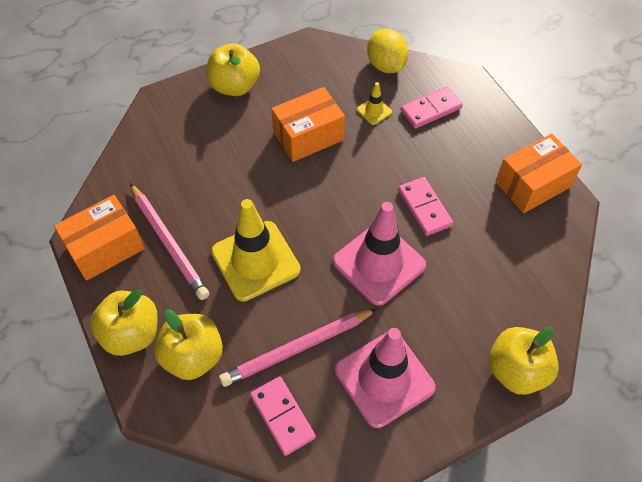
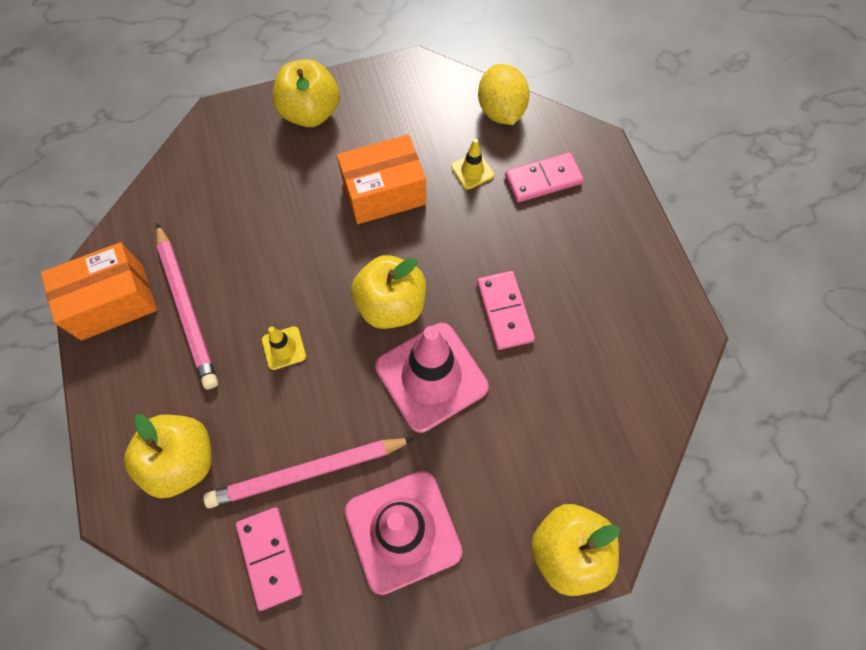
camera: 10 degrees right, 10 degrees up
(131, 334) = (118, 418): yellow apple -> yellow apple (391, 305)
(255, 261) = (284, 348): yellow traffic cone -> yellow traffic cone, size x0.44
(532, 184) = (647, 301): orange box -> none

